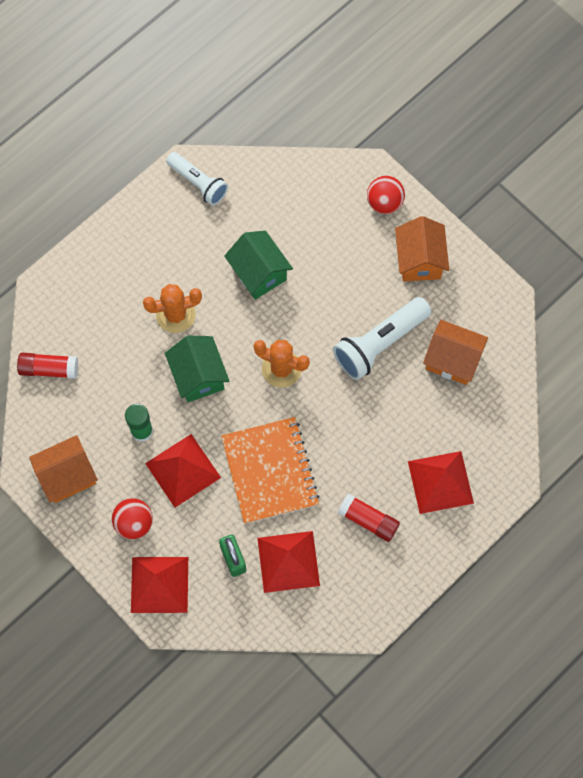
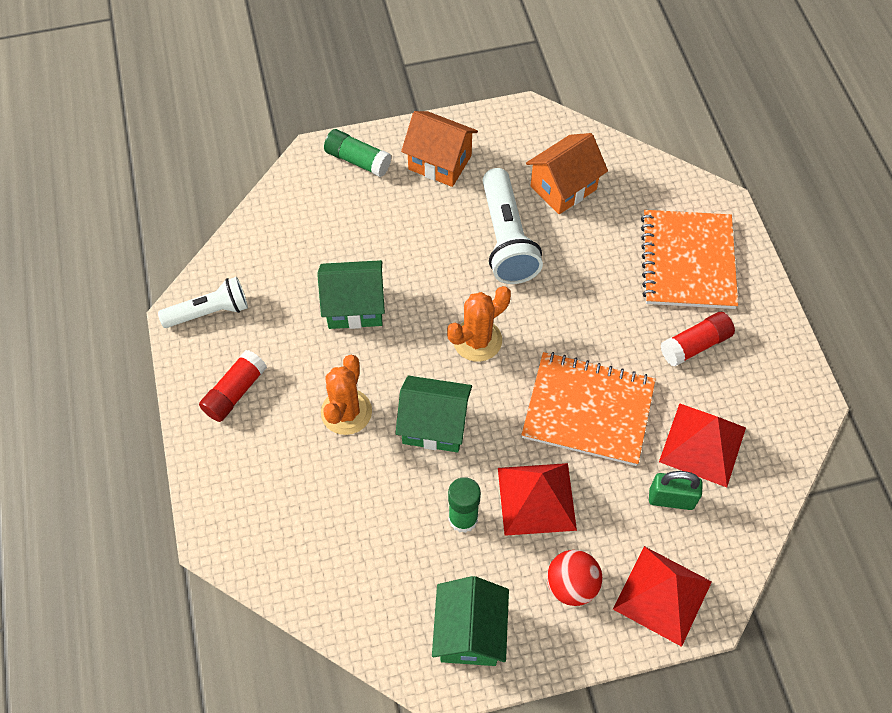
camera: 60 degrees left, 10 degrees down
(49, 369) = (321, 584): red glue stick -> red glue stick (235, 392)
(67, 476) = (470, 632): orange house -> green house
(384, 203) = (357, 160): red ball -> green glue stick
(440, 482) = (687, 261): red pyramid -> orange notebook

